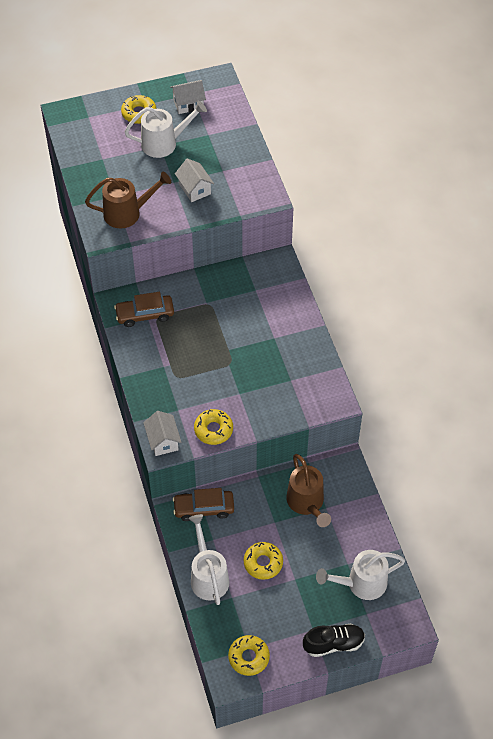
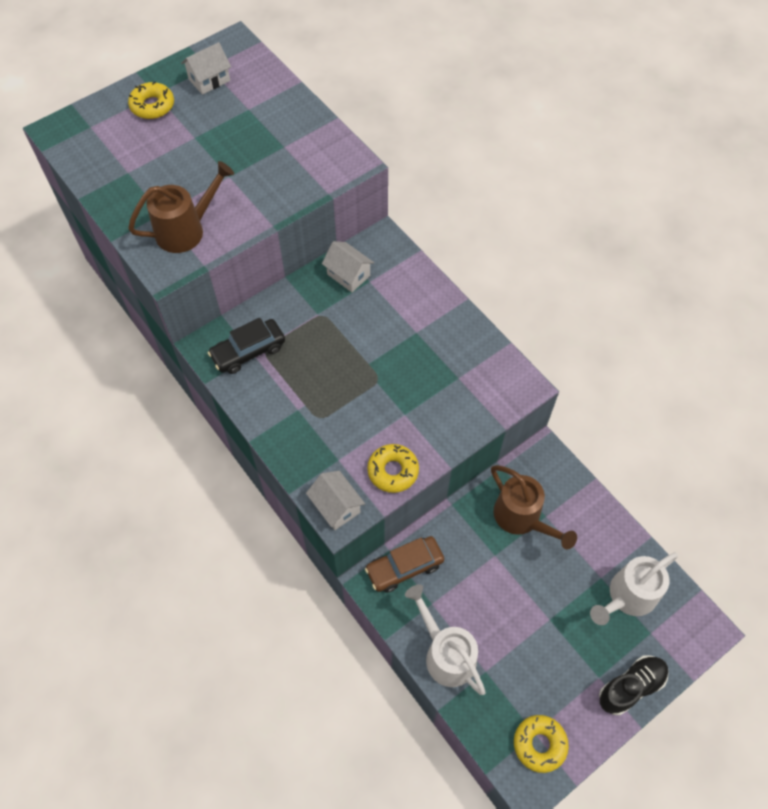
camera: 20 degrees left, 5 degrees up
(145, 314) = (248, 351): brown car -> black car
(165, 143) = (199, 133): white watering can -> none
(195, 189) = (259, 177): white house -> white house (348, 275)
(263, 563) = (504, 612): yellow donut -> none

